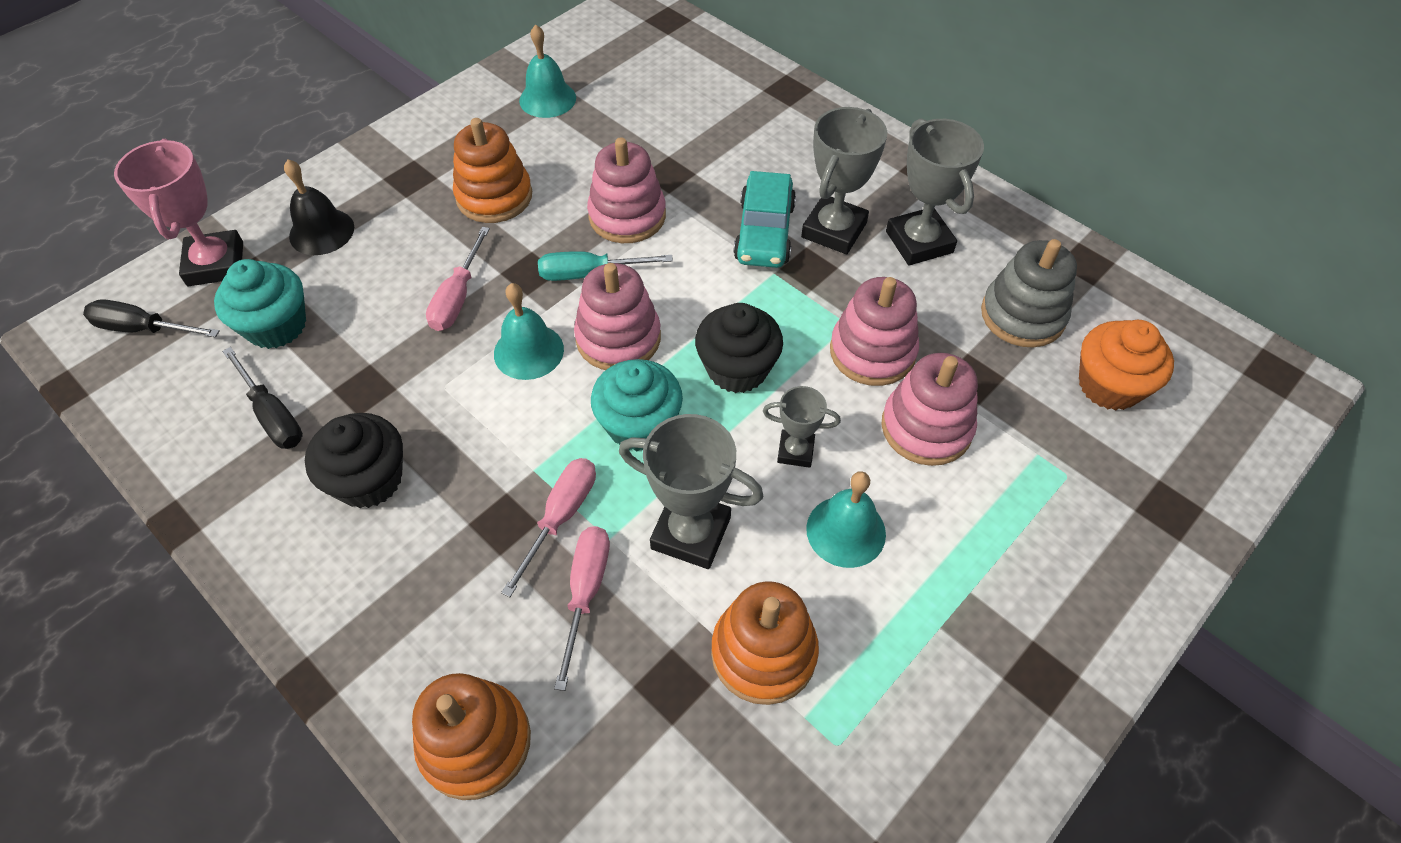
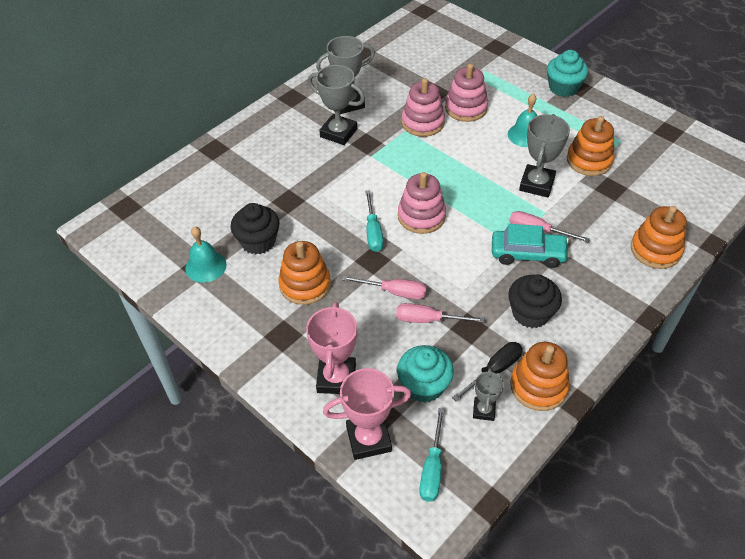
camera: 90 degrees left, 5 degrees down
(143, 329) = (432, 468): black screwdriver -> turquoise screwdriver
(223, 472) = (538, 386): none -> orange stacking toy
(321, 231) = (336, 378): black bell -> pink trophy
(528, 351) = (434, 254): turquoise bell -> none
(585, 592) = (575, 219): pink screwdriver -> pink screwdriver (428, 320)
(627, 216) = (325, 218): pink stacking toy -> none
(639, 425) = (478, 205): turquoise cupcake -> turquoise cupcake (563, 88)
(737, 369) = (438, 169): black cupcake -> black cupcake (258, 241)
(764, 232) = (340, 159): turquoise car -> turquoise car (528, 254)
(795, 451) = (485, 150): grey trophy -> grey trophy (484, 410)
(1022, 315) = (396, 74): grey stacking toy -> none
(1109, 385) = (435, 54): orange cupcake -> none

